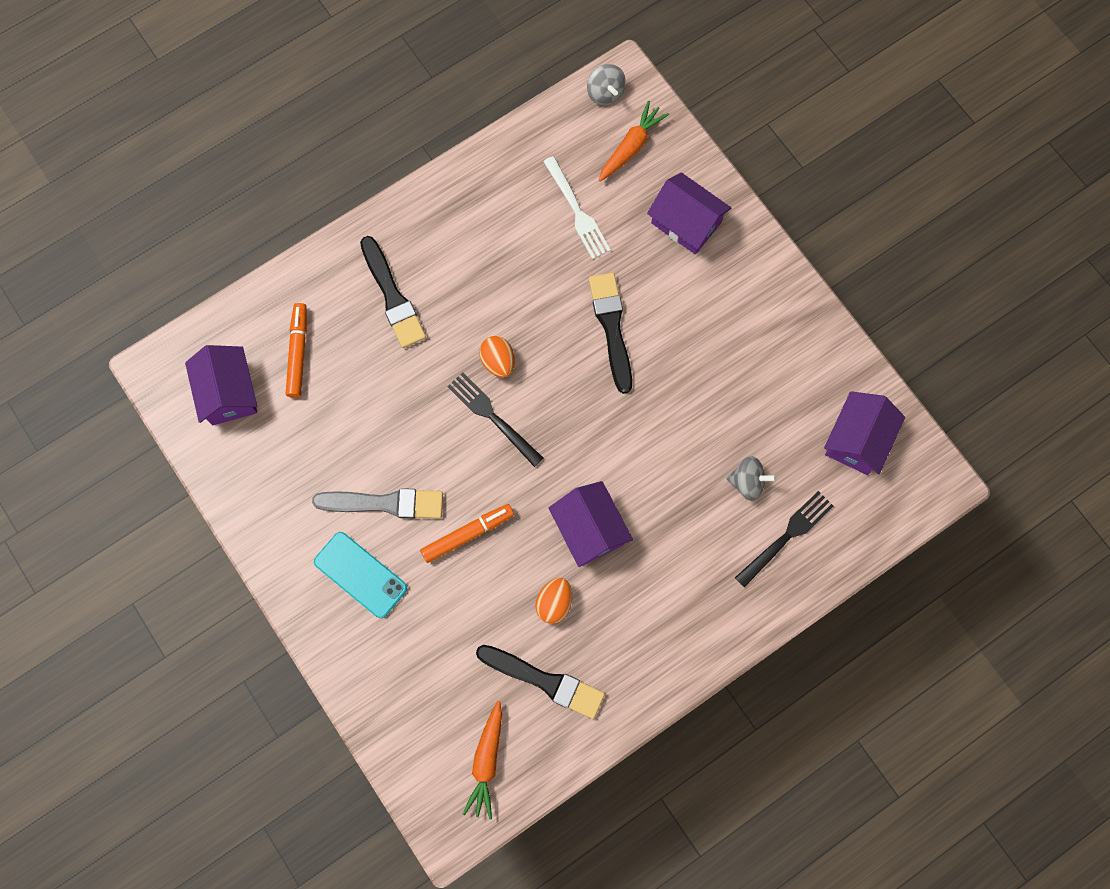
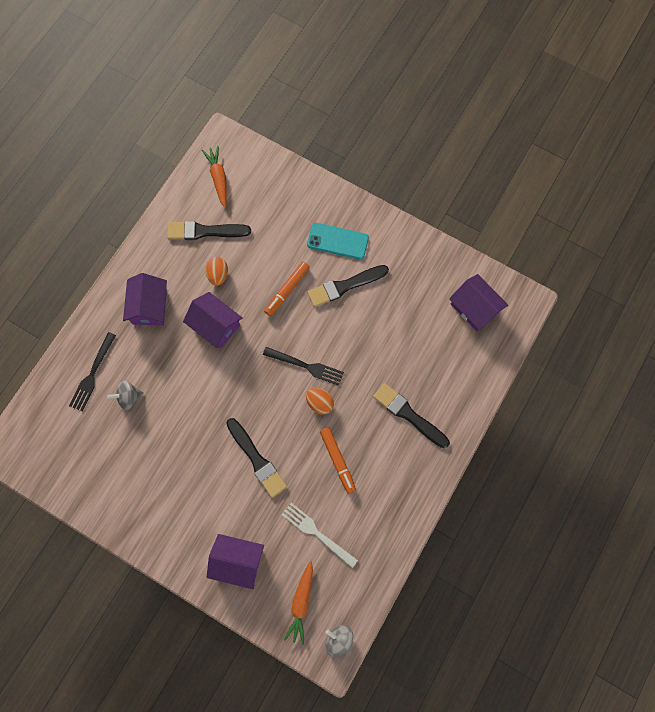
camera: 155 degrees right, 0 degrees up
(298, 353) = (447, 351): orange marker -> orange marker (337, 460)
(385, 503) = (345, 286): grey brush -> black brush
(857, 440) = (67, 456): purple house -> purple house (149, 306)

